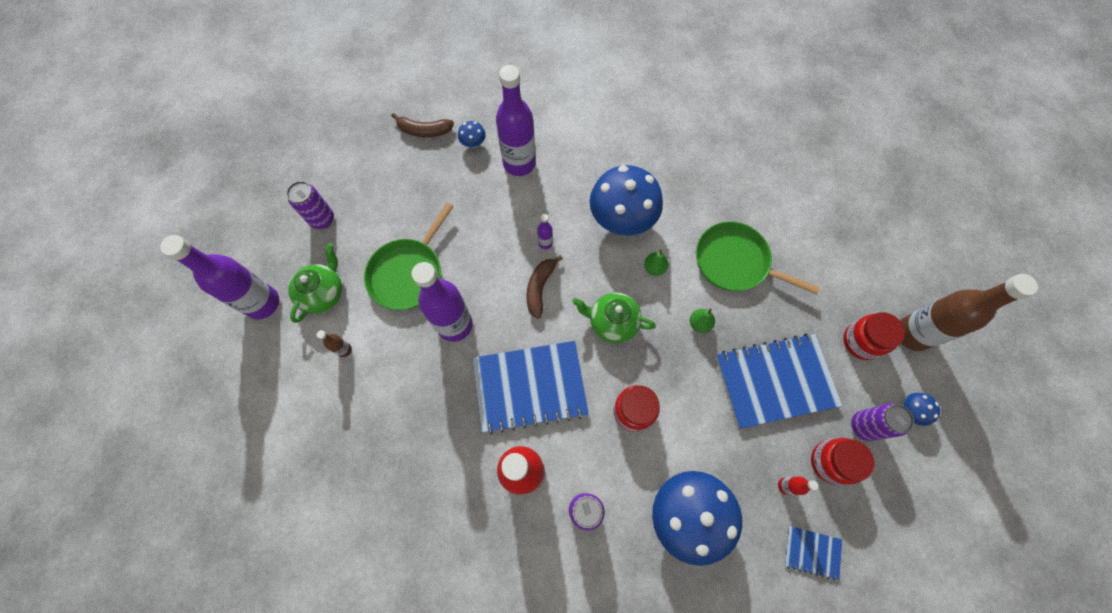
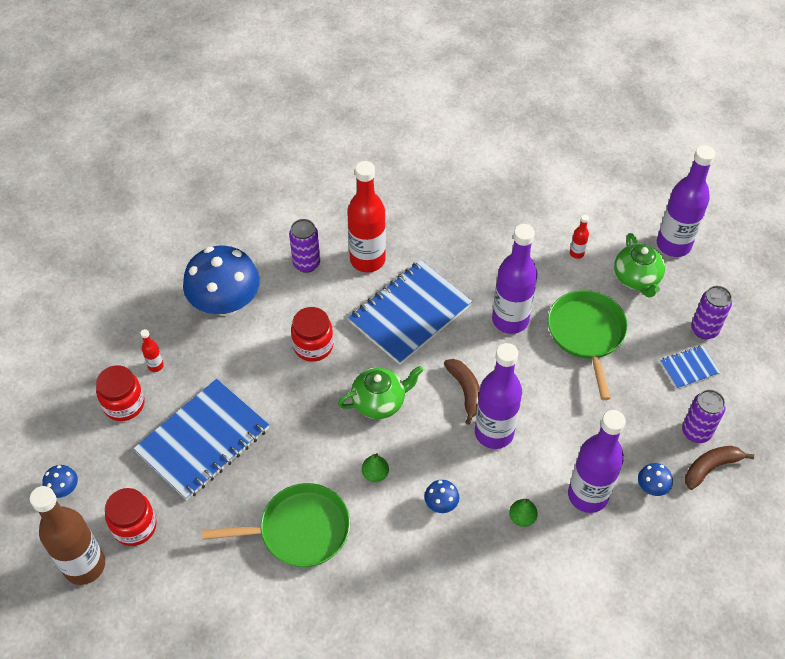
camera: 145 degrees right, 15 degrees down
(344, 350) = (576, 253): brown bottle -> red bottle
(545, 243) = (494, 433): purple bottle -> purple bottle, size x2.40
(622, 218) = (441, 504): blue mushroom -> blue mushroom, size x0.41
(699, 324) = (300, 448): green pear -> green pear (522, 518)
(811, 552) = (114, 334): blue notebook -> blue notebook (689, 368)
(863, 426) = (105, 450): purple can -> purple can (696, 432)

